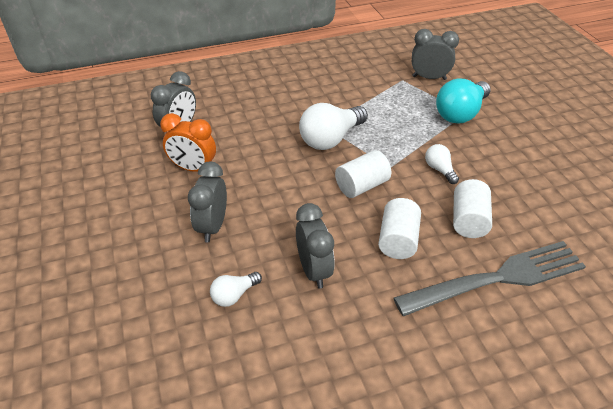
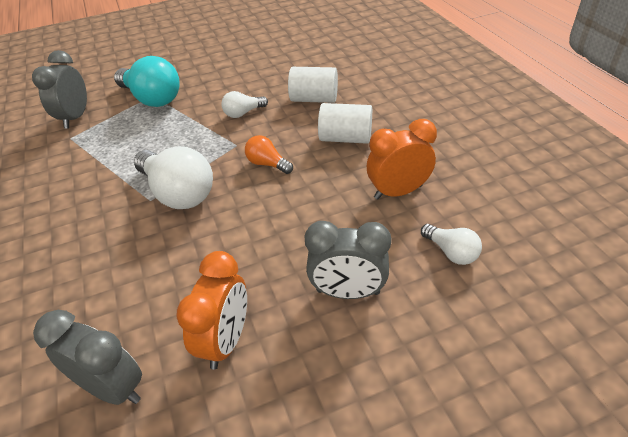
camera: 90 degrees left, 0 degrees up
(314, 270) = (398, 192): grey clock -> orange clock
(361, 186) = (267, 164): white cylinder -> orange light bulb
(498, 278) = (378, 87): grey fork -> none

